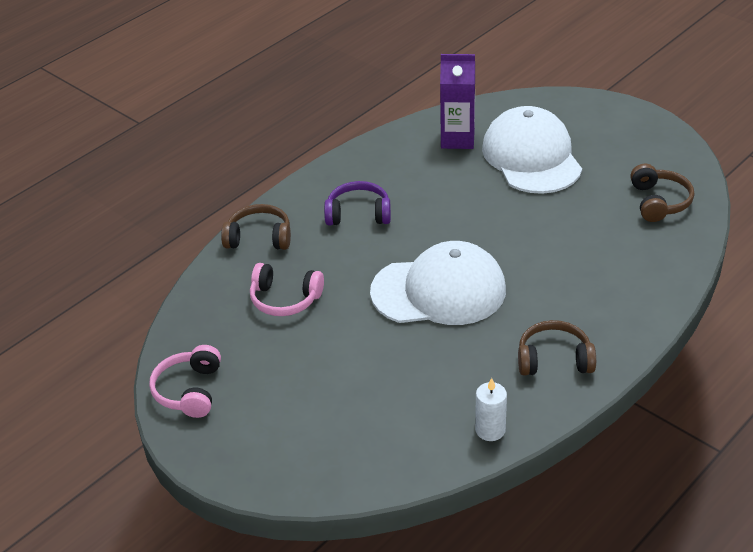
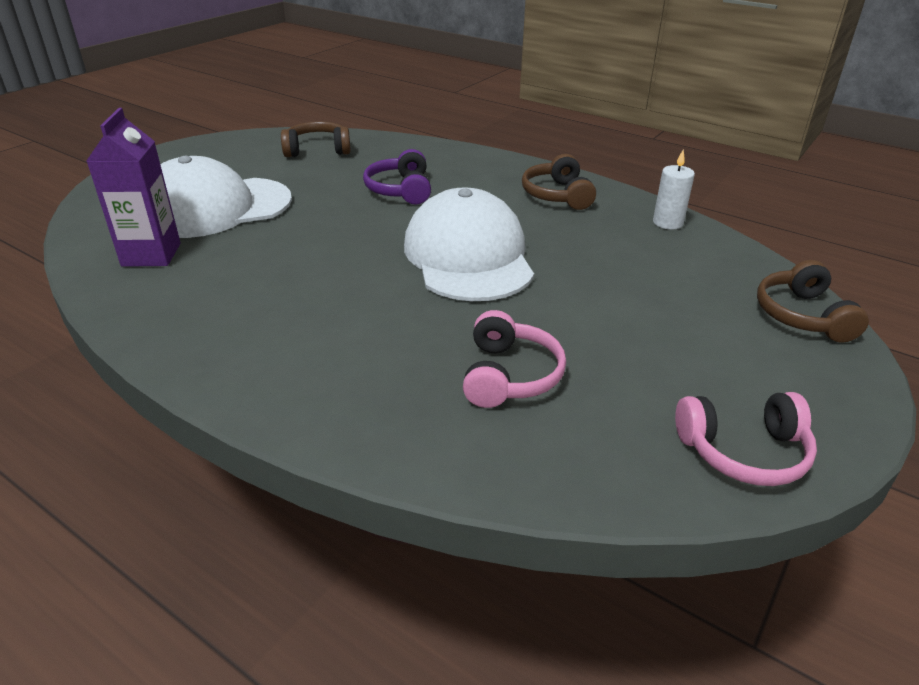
camera: 100 degrees left, 5 degrees down
(259, 238) = (358, 422): brown headphones -> brown headphones (802, 316)
(358, 214) = (308, 324): purple headphones -> purple headphones (400, 190)

